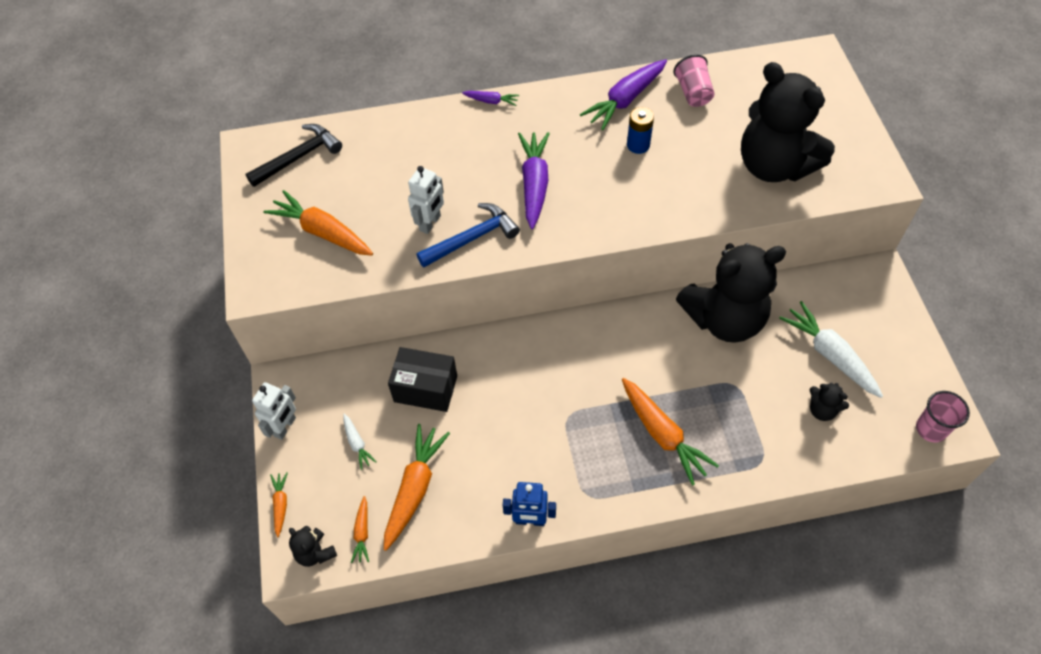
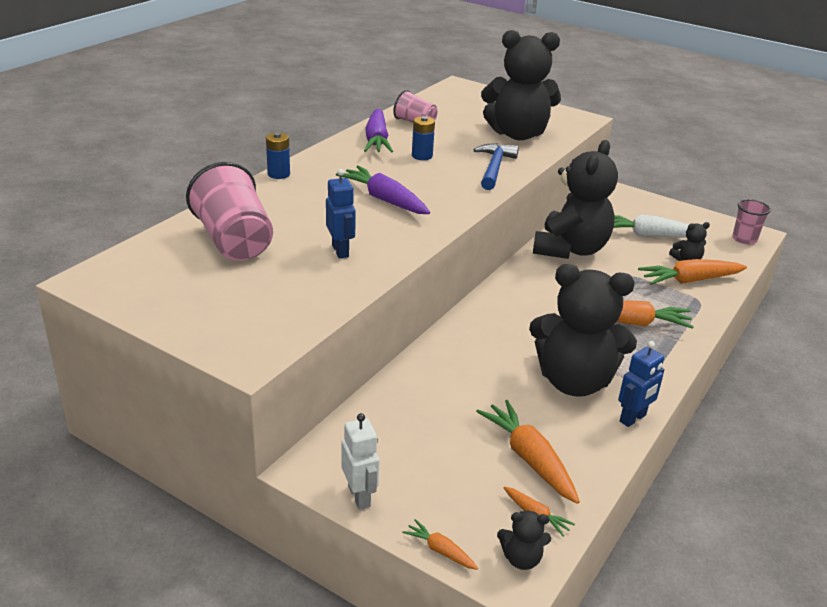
camera: 50 degrees left, 25 degrees down
(299, 157) = (154, 265): black hammer -> none
(322, 232) = (254, 296): orange carrot -> orange carrot (689, 280)
(357, 444) = (440, 463): white carrot -> none
(373, 164) = (234, 241): none -> pink cup
(425, 389) = (440, 395): black box -> none
(430, 223) = (340, 251): white robot -> blue robot
(472, 238) = (387, 244): blue hammer -> blue hammer (494, 168)
(491, 101) = (278, 174): purple carrot -> blue battery
(533, 453) = (574, 381): none -> black teddy bear

